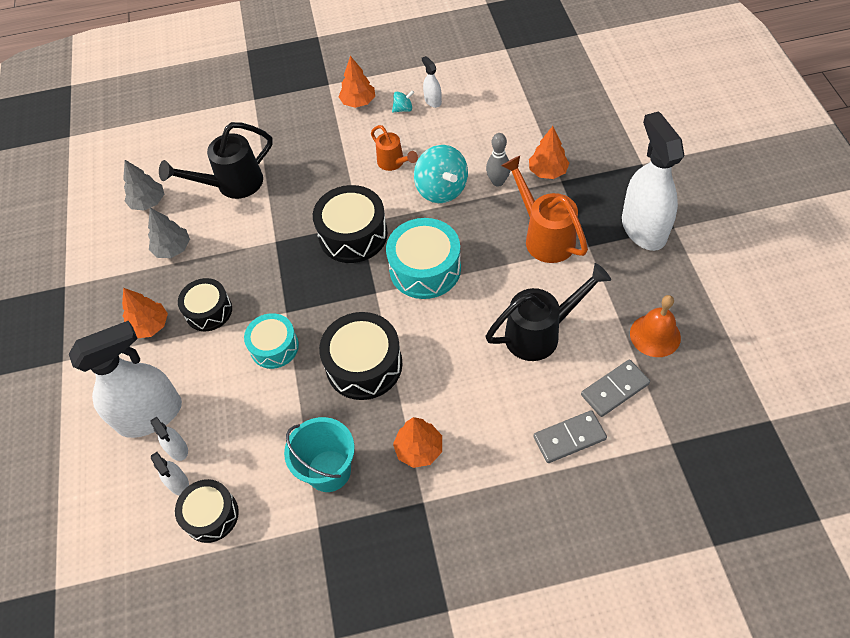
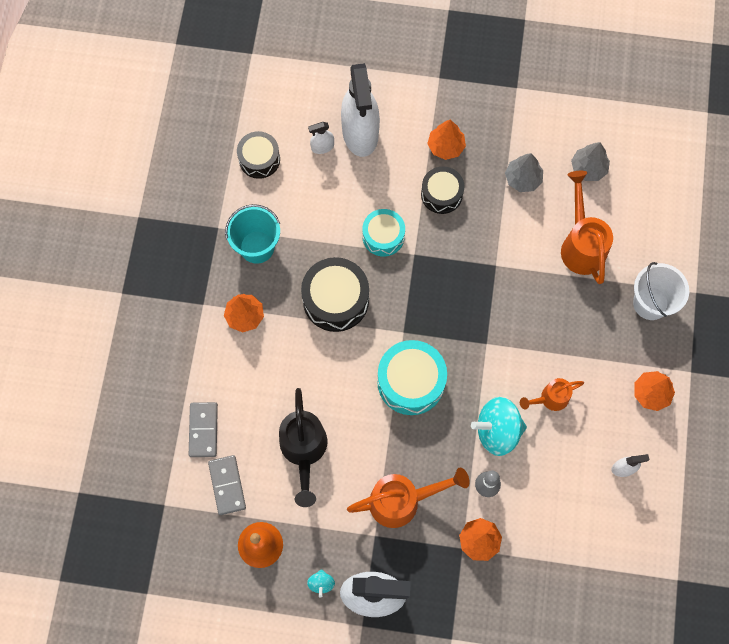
camera: 105 degrees right, 15 degrees up
(178, 483) = (294, 142): white spray bottle -> none
(232, 185) = (581, 244): black watering can -> orange watering can
(274, 124) = (650, 303): none -> white bucket
(353, 235) = (475, 333): black drum -> none
(403, 109) = (623, 434): turquoise spinning top -> turquoise spinning top (321, 583)

